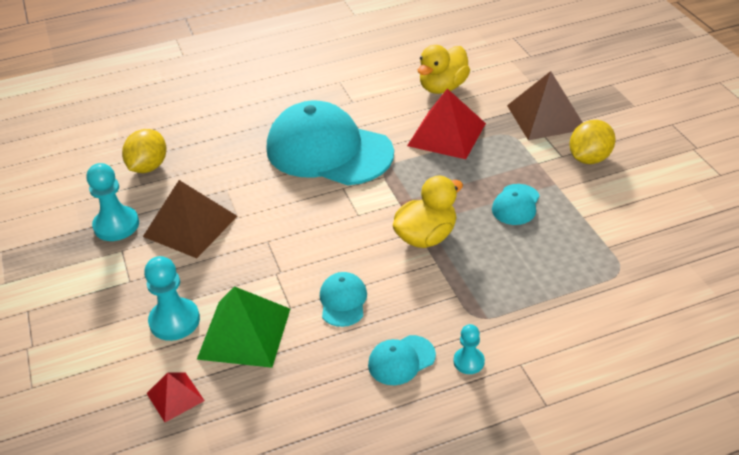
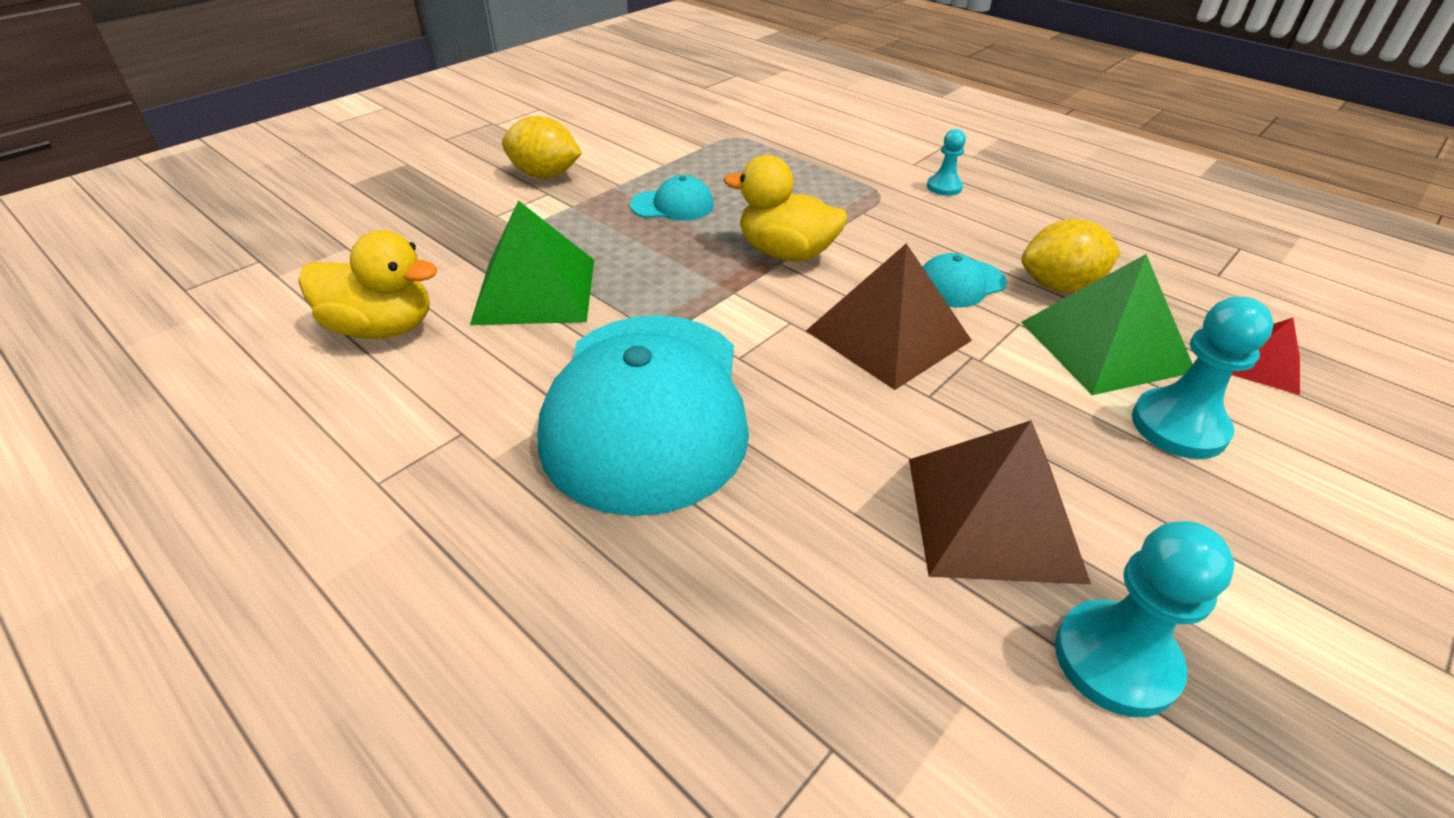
camera: 120 degrees left, 0 degrees up
(148, 167) = (896, 727): yellow lemon -> yellow lemon (1059, 286)
(401, 360) = (991, 223): turquoise cap -> none
(446, 134) = (535, 290): red pyramid -> green pyramid
(546, 117) = (455, 217): brown pyramid -> brown pyramid (888, 335)

